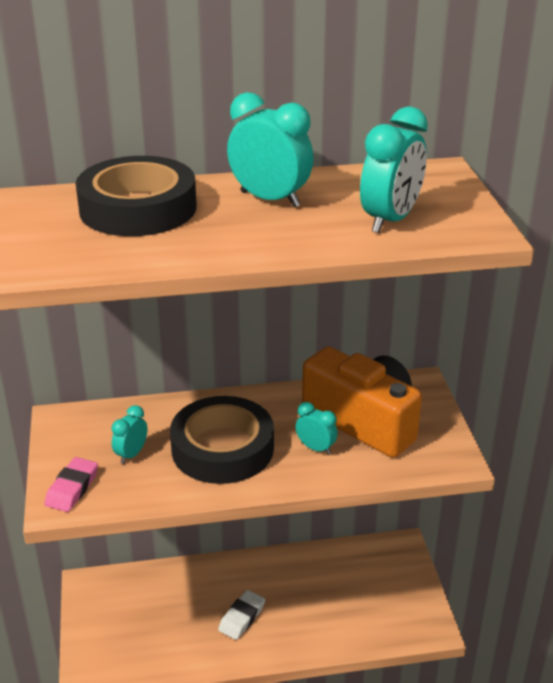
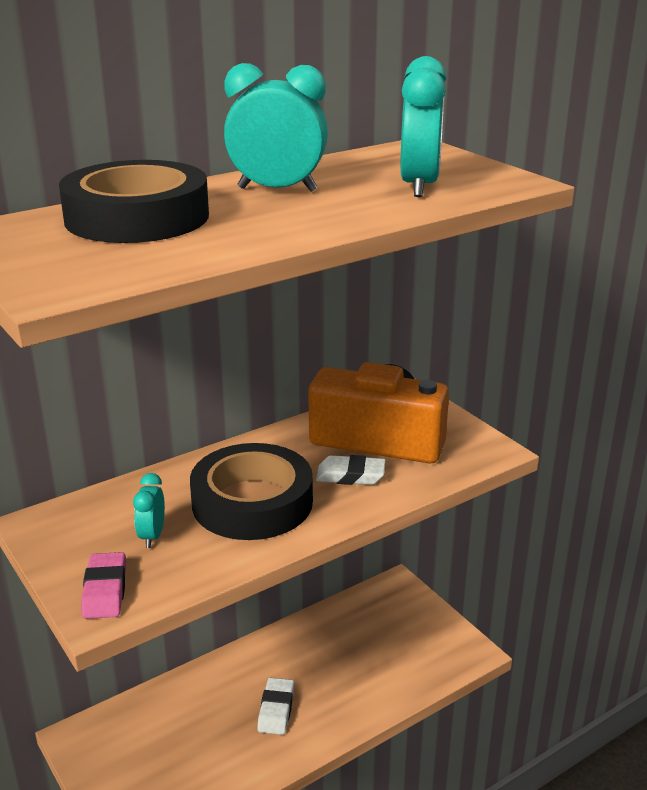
camera: 25 degrees left, 5 degrees down
(316, 448) = (350, 475): turquoise clock -> white eraser

